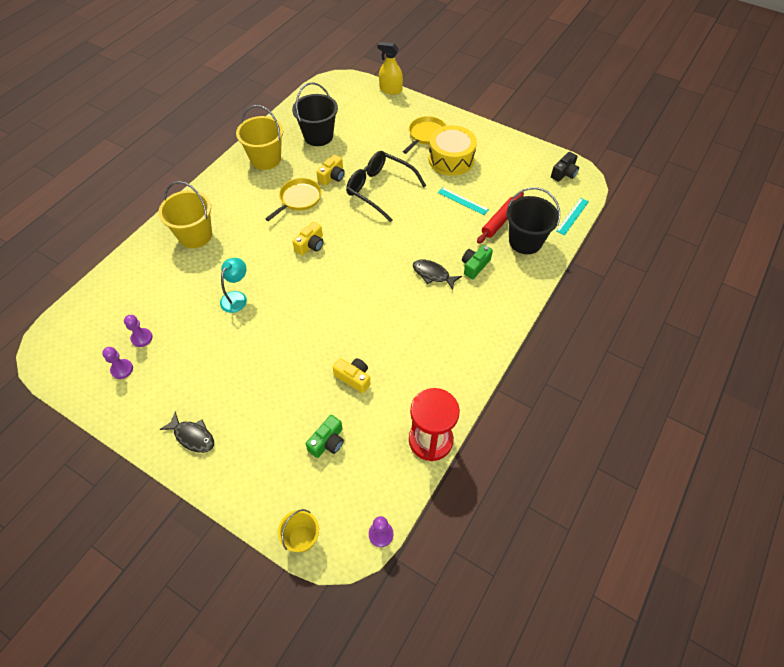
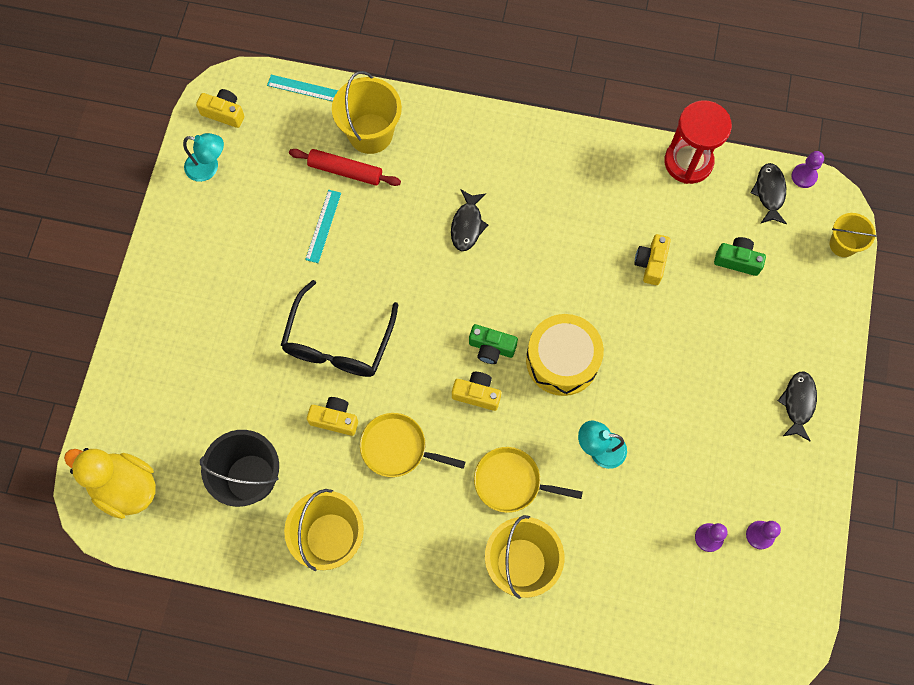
camera: 110 degrees left, 15 degrees up
(341, 92) = (125, 487): none -> yellow duck
(376, 495) = (769, 193): none -> black fish
(390, 89) = (96, 408): yellow spray bottle -> none
(426, 135) = (197, 316): yellow pan -> yellow pan (511, 482)
(451, 159) = (242, 265): yellow drum -> yellow drum (562, 360)
(474, 266) = (434, 181): green camera -> green camera (491, 348)
(525, 158) = (208, 168): none -> turquoise lamp
(525, 241) = (370, 133): black bucket -> yellow bucket
(564, 173) = (224, 113): black camera -> yellow camera

